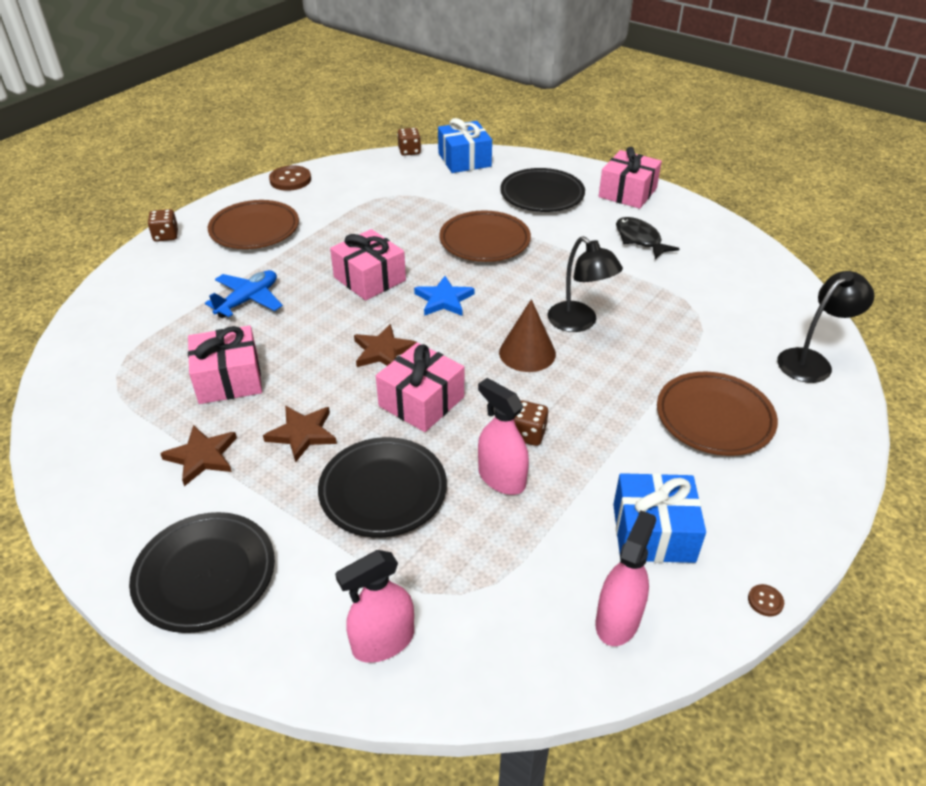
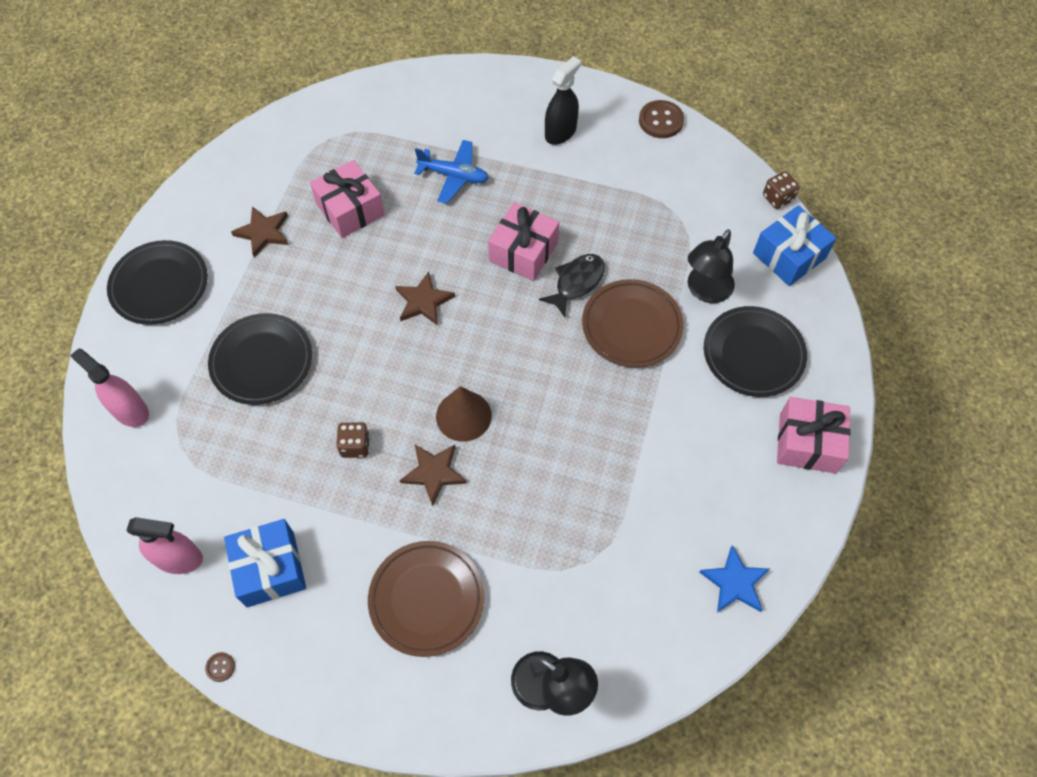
camera: 70 degrees right, 20 degrees up
(166, 236) = (520, 75): brown dice -> none
(254, 229) = (560, 132): brown plate -> black spray bottle
(302, 434) = (305, 284): brown star -> brown star (434, 473)
(421, 401) = (369, 353): pink gift -> none
(444, 300) = (516, 322): blue star -> blue star (735, 582)
(501, 478) = (298, 440): pink spray bottle -> none
(579, 323) = (527, 449): black lamp -> black lamp (705, 291)
(640, 239) = (708, 476): black fish -> black fish (576, 283)

